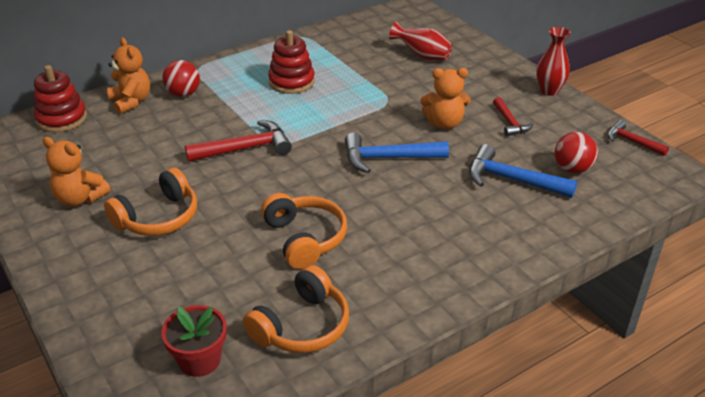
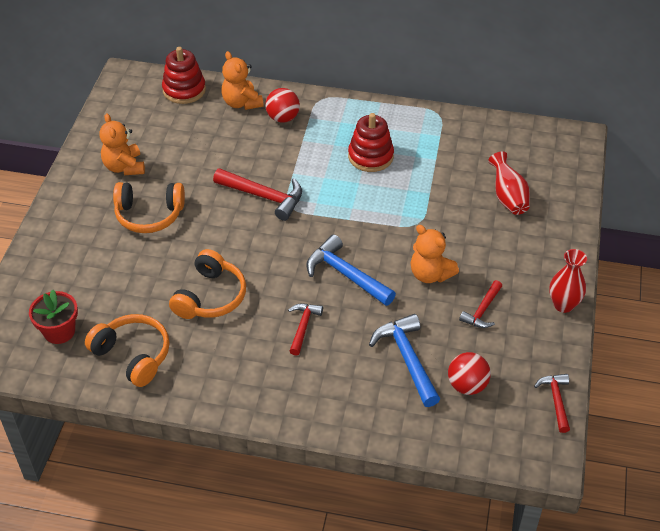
camera: 45 degrees right, 10 degrees up
(131, 102) = (242, 103): orange teddy bear -> orange teddy bear turned 135 degrees clockwise
(302, 326) = (133, 355): orange headphones -> orange headphones turned 135 degrees counterclockwise
(410, 209) = (303, 327): none -> red hammer

